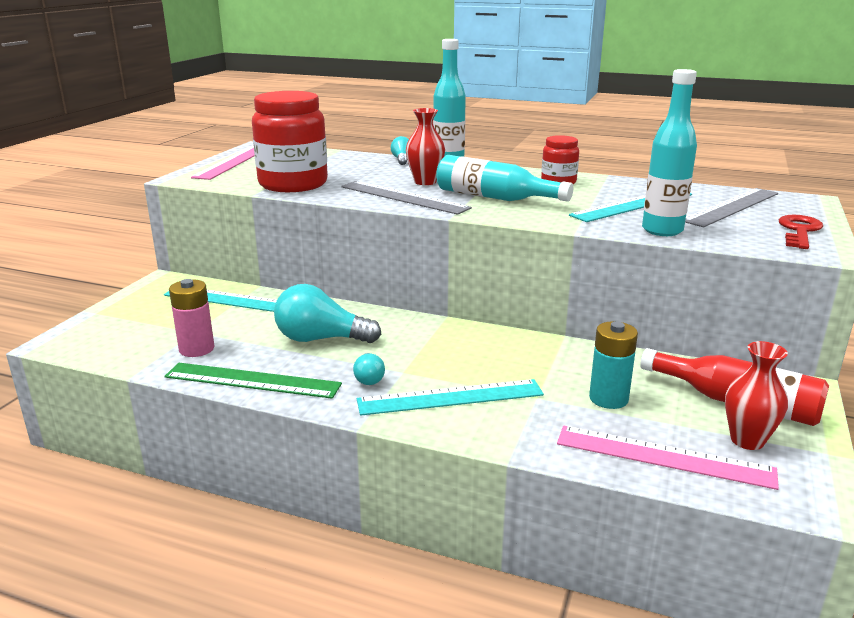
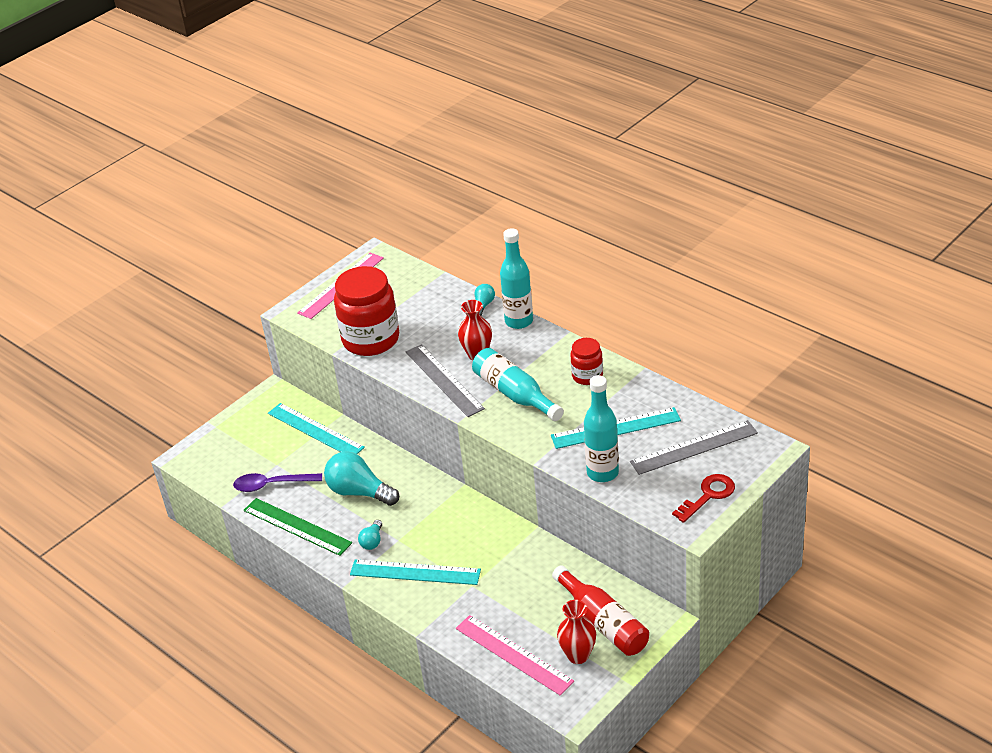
camera: 25 degrees right, 15 degrees up
(196, 349) = (272, 485): pink battery -> purple spoon
(608, 399) = (518, 598): turquoise battery -> none

